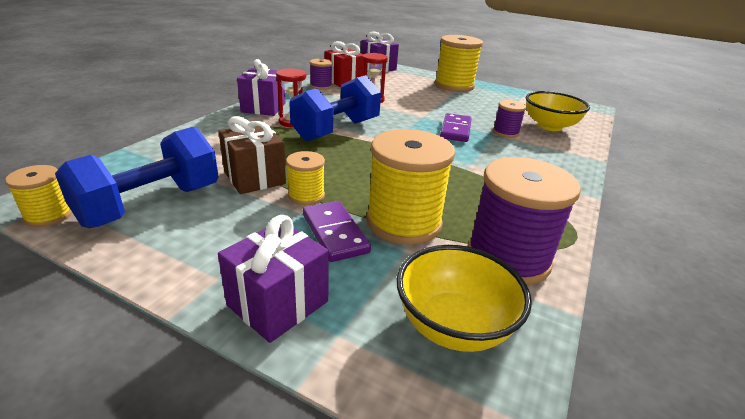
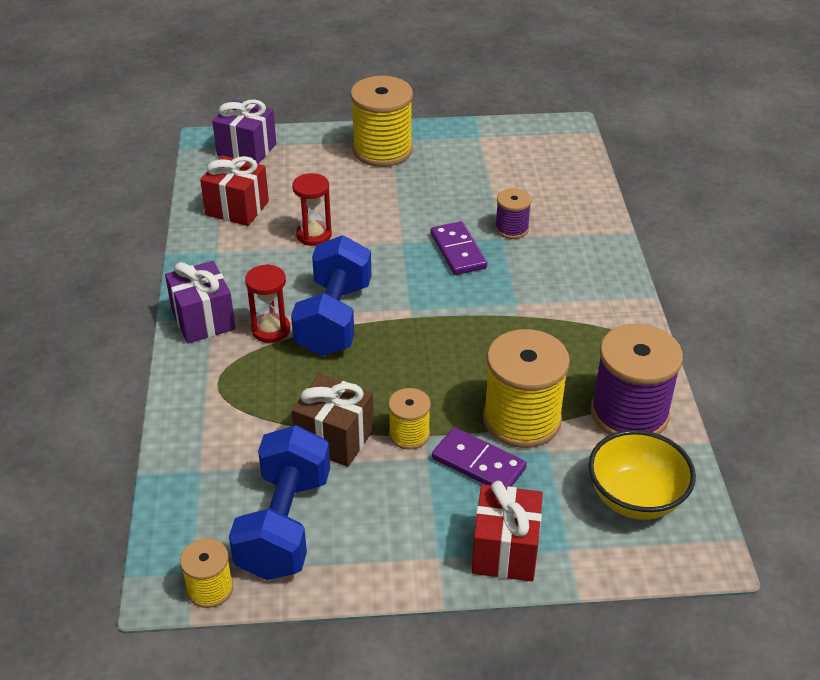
camera: 30 degrees left, 10 degrees up
(278, 303) = (505, 551): purple gift -> red gift
(321, 86) = (220, 236): purple spool -> none
(549, 126) = (547, 192): yellow bowl -> none

